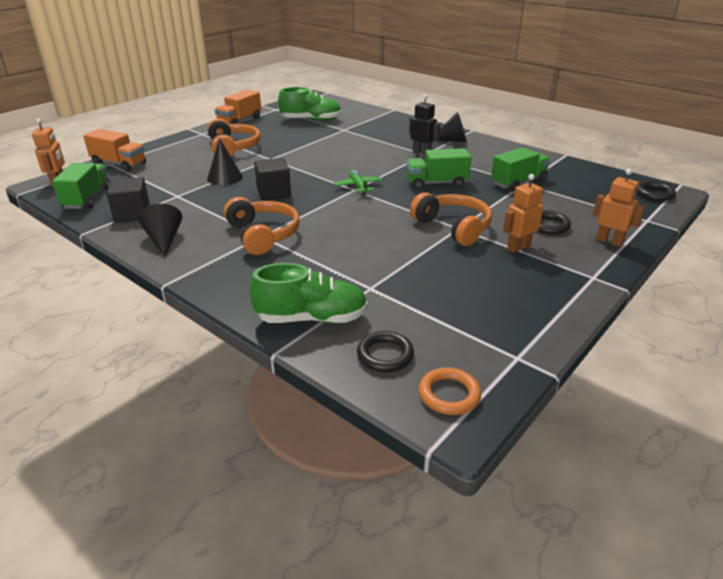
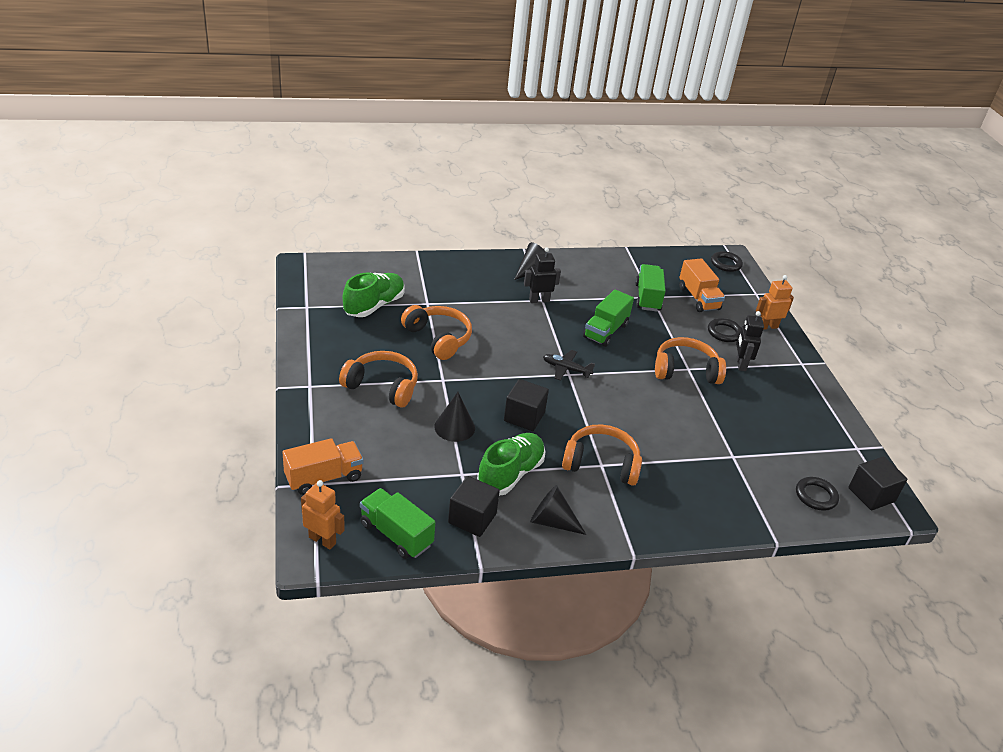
camera: 55 degrees left, 5 degrees up
(240, 121) = (308, 345): orange truck -> orange truck (698, 298)
(311, 318) = (749, 503): green shoe -> green shoe (510, 474)
(312, 143) = (438, 338): none -> orange headphones
(358, 186) = (566, 369): green plane -> black plane
(449, 394) = (871, 495): orange ring -> black cube
(518, 247) = (740, 364): orange robot -> black robot

